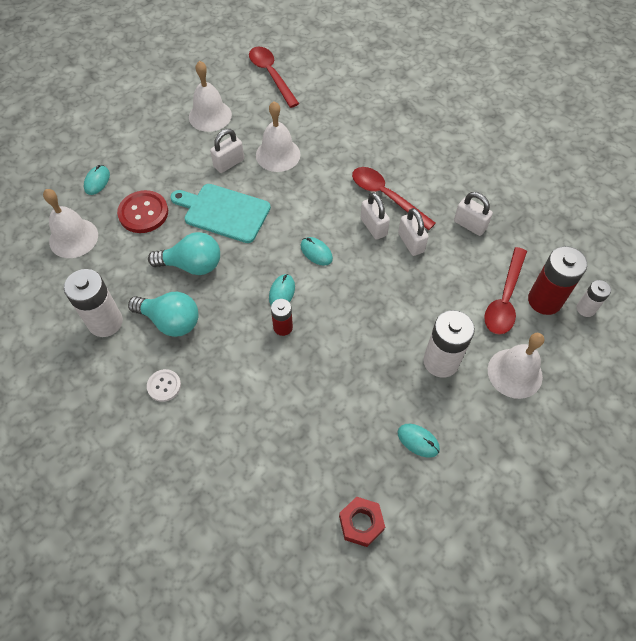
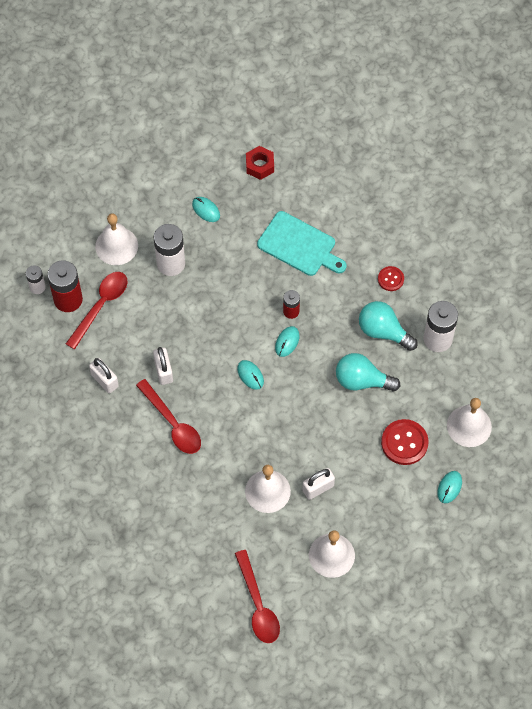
camera: 170 degrees left, 5 degrees up
(164, 386) = (390, 279): white button -> red button
(223, 212) = (329, 431): turquoise cutting board -> turquoise cutting board (299, 245)
(373, 227) = (193, 393): white padlock -> none

